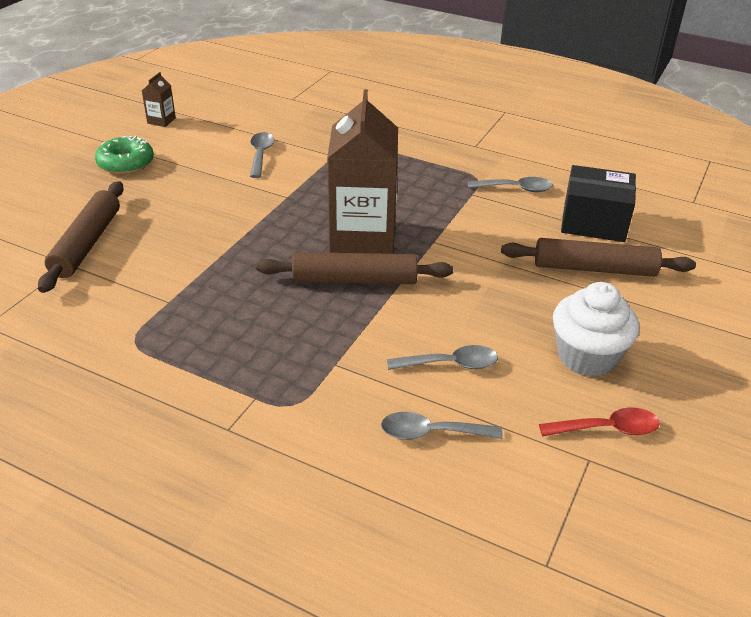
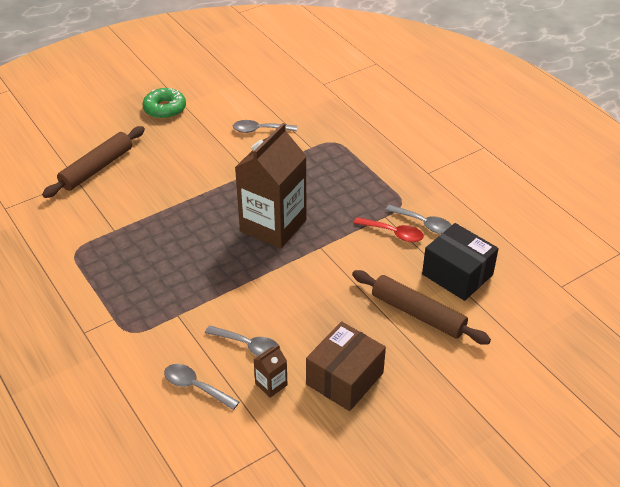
camera: 30 degrees right, 5 degrees up
(161, 121) = (214, 77): brown carton -> brown carton (271, 384)
(260, 154) = (259, 130): grey spoon -> grey spoon turned 120 degrees counterclockwise
(354, 280) = (240, 258): brown rolling pin -> none
(587, 356) = (344, 378): white cupcake -> brown box
(607, 429) = (308, 434): red spoon -> red spoon (393, 233)

